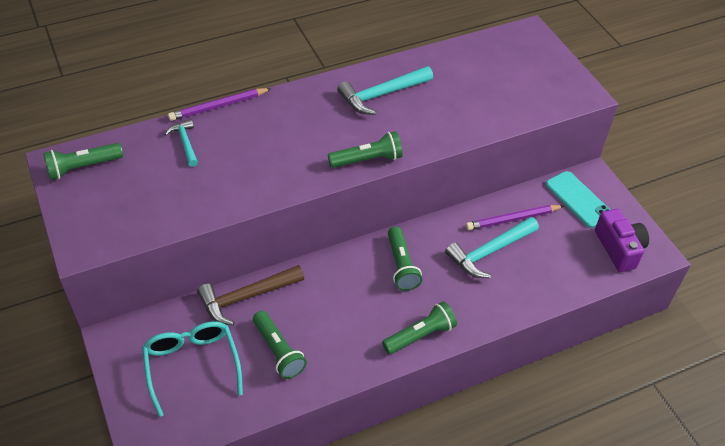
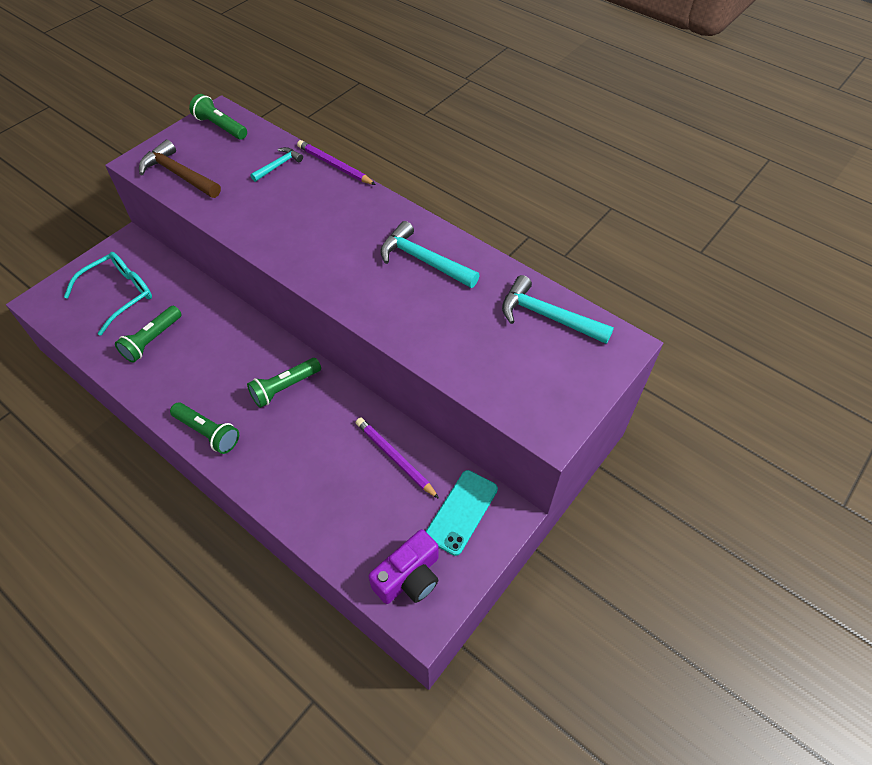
camera: 65 degrees right, 5 degrees up
(246, 297) = (199, 298): brown hammer -> brown hammer (179, 174)
(367, 160) = (325, 283): green flashlight -> none
(489, 252) = (338, 453): turquoise hammer -> turquoise hammer (548, 316)

